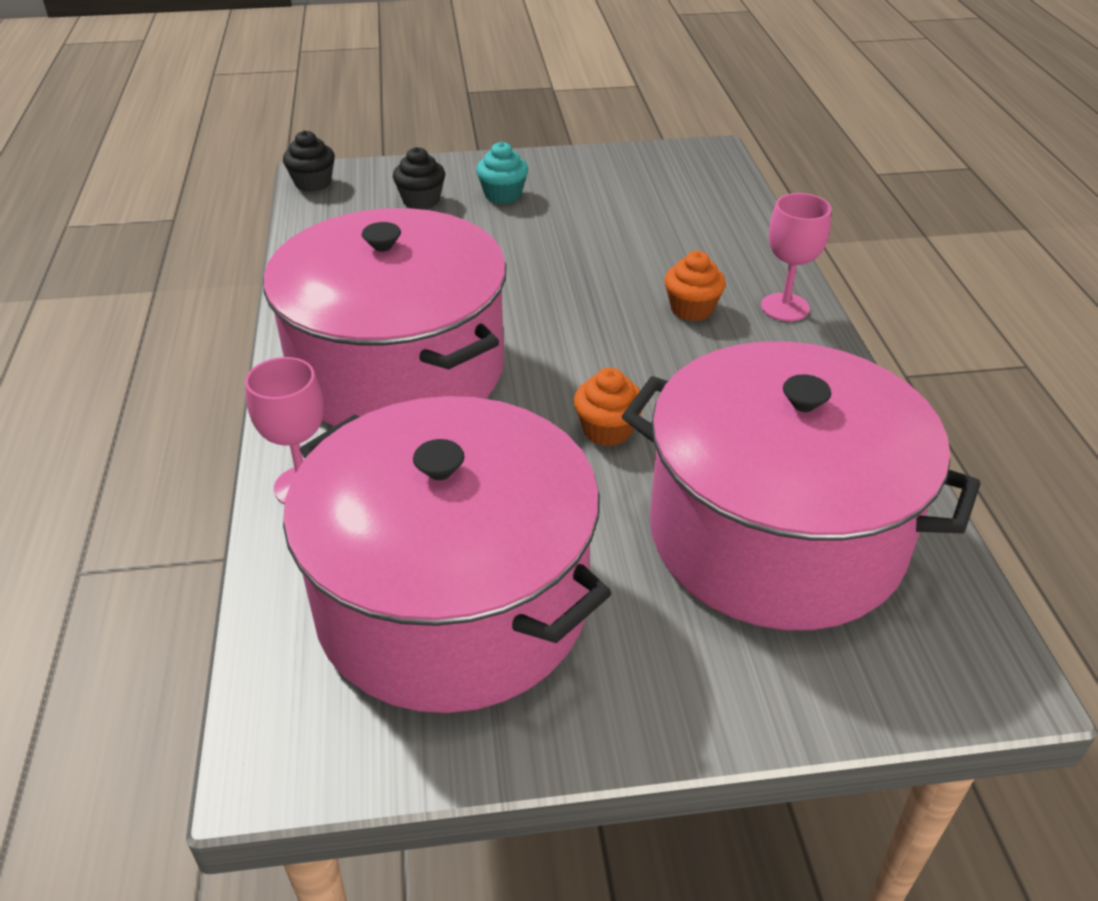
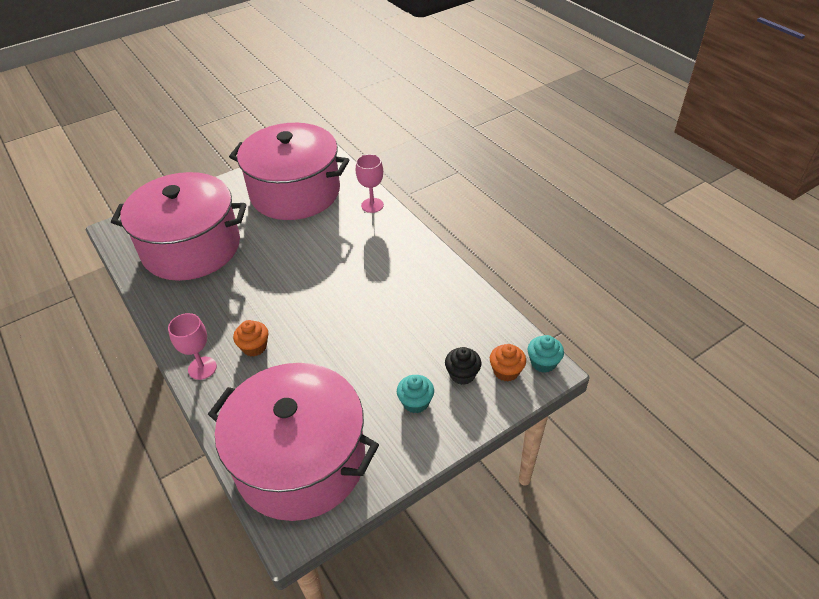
camera: 155 degrees right, 5 degrees up
(313, 183) = (543, 362): black cupcake -> turquoise cupcake
(397, 369) = (377, 259): pink pot -> pink pot (300, 461)
(607, 430) = (270, 264): orange cupcake -> orange cupcake (506, 371)

